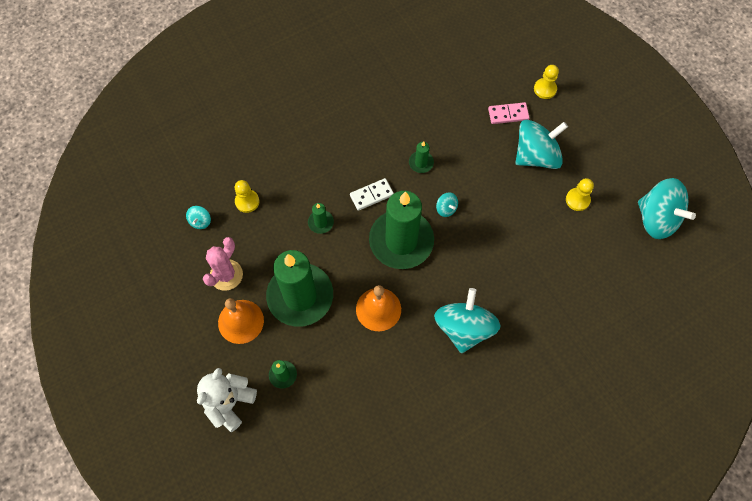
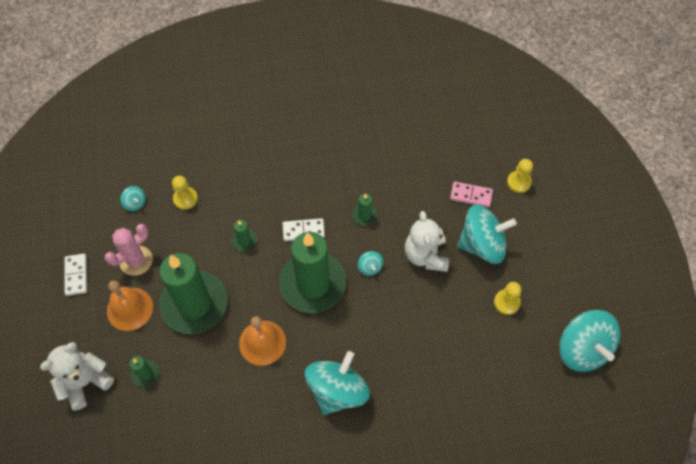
camera: 20 degrees right, 5 degrees down
(174, 308) = (76, 275): none -> white domino
(200, 221) = (135, 203): turquoise spinning top -> turquoise spinning top turned 75 degrees counterclockwise
(491, 182) = (425, 255): none -> white teddy bear

